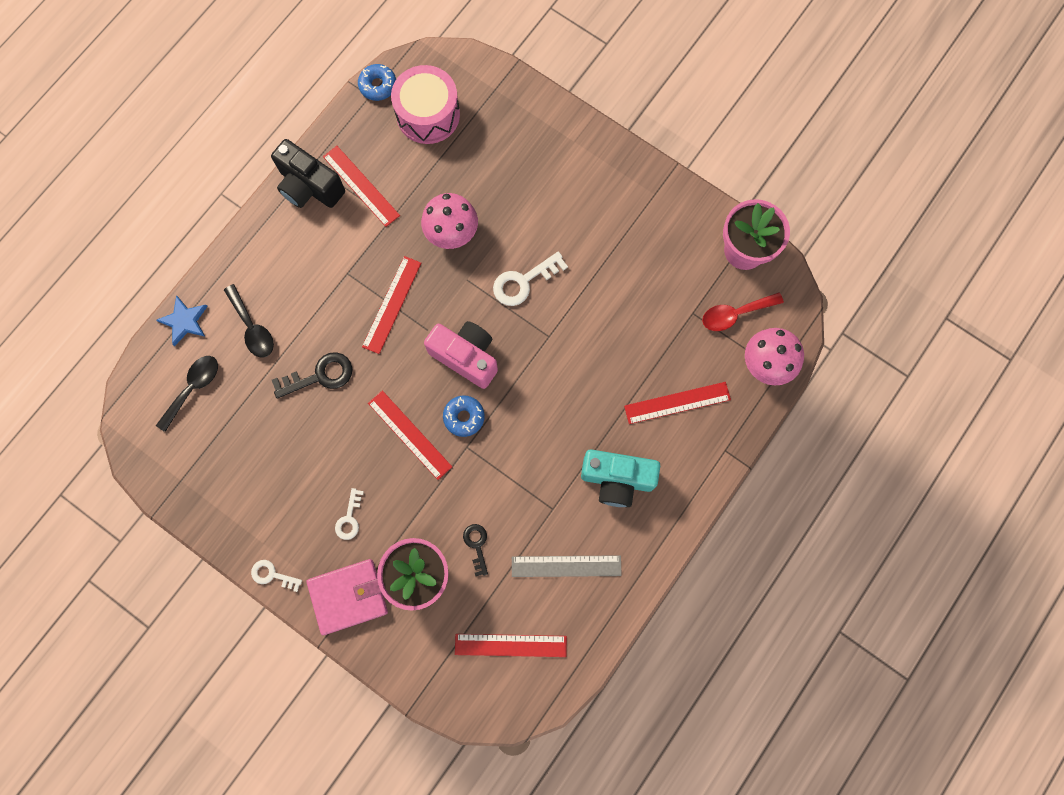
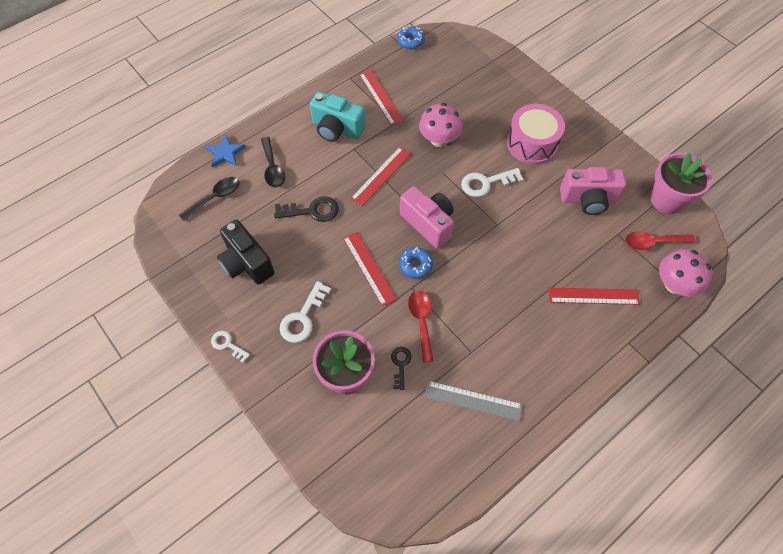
camera: 15 degrees right, 15 degrees down
(309, 187) = (343, 90): black camera -> black camera (246, 263)
(348, 596) = (283, 377): pink wallet -> none
(349, 518) = (303, 317): white key -> white key, size x1.62
(428, 114) = (441, 65): pink drum -> pink drum (532, 144)
(488, 487) = (421, 321): none -> red spoon
(510, 645) = (409, 454): red ruler -> none
(617, 479) = (531, 342): turquoise camera -> turquoise camera (337, 129)
(651, 274) = (588, 199): none -> pink camera

